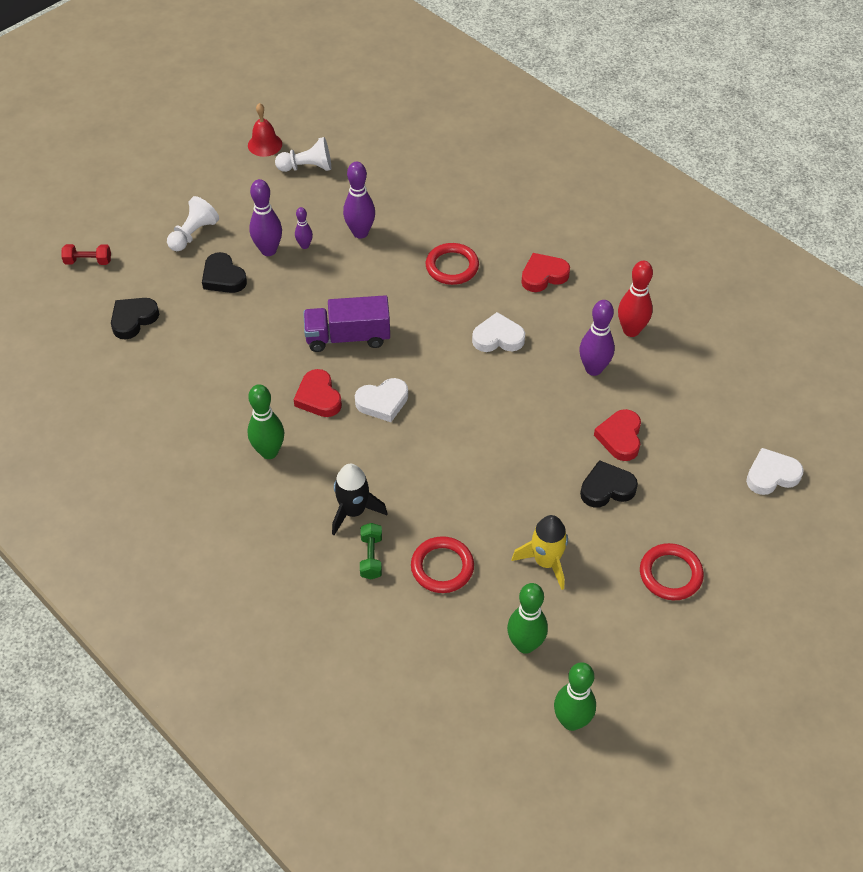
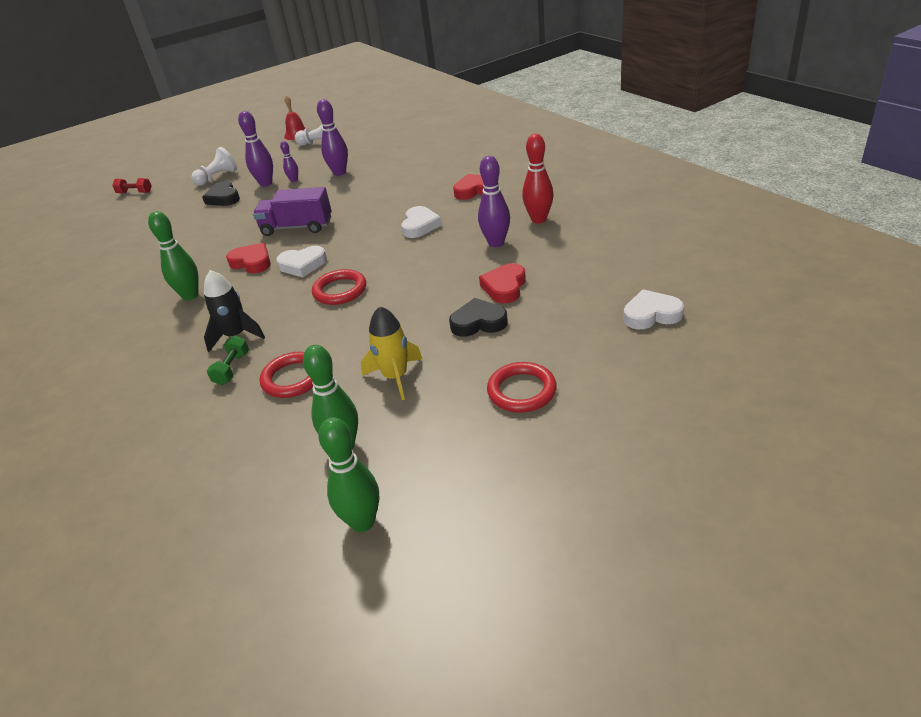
camera: 15 degrees right, 15 degrees down
(133, 319) = (143, 221): black heart -> none
(318, 397) = (252, 262): red heart -> red heart turned 135 degrees clockwise
(452, 266) = (401, 188): red ring -> red ring (340, 290)
(498, 338) = (420, 226): white heart -> white heart turned 90 degrees clockwise

